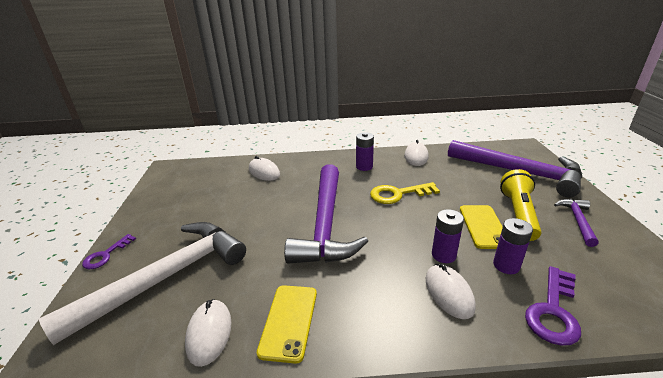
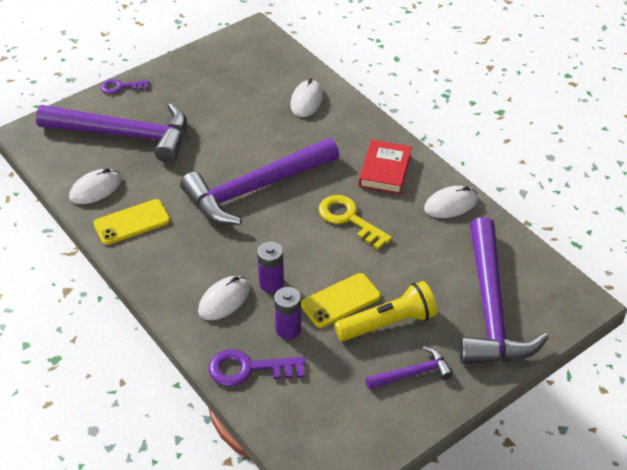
camera: 55 degrees right, 15 degrees up
(167, 277) = (124, 135): white hammer -> purple hammer
(364, 167) = (385, 170): purple battery -> red book

